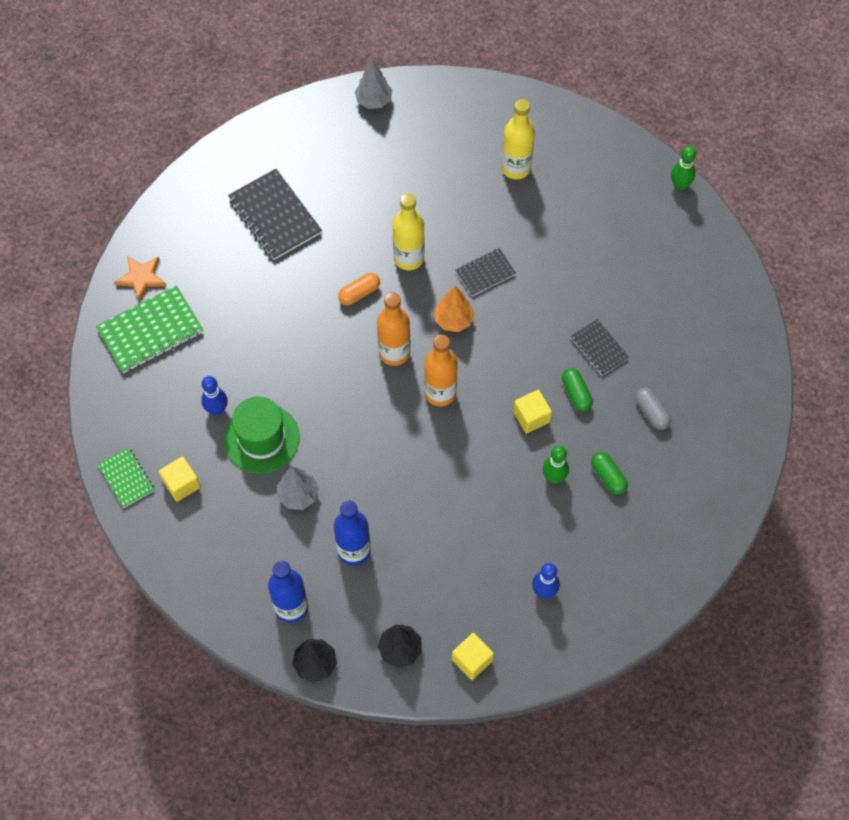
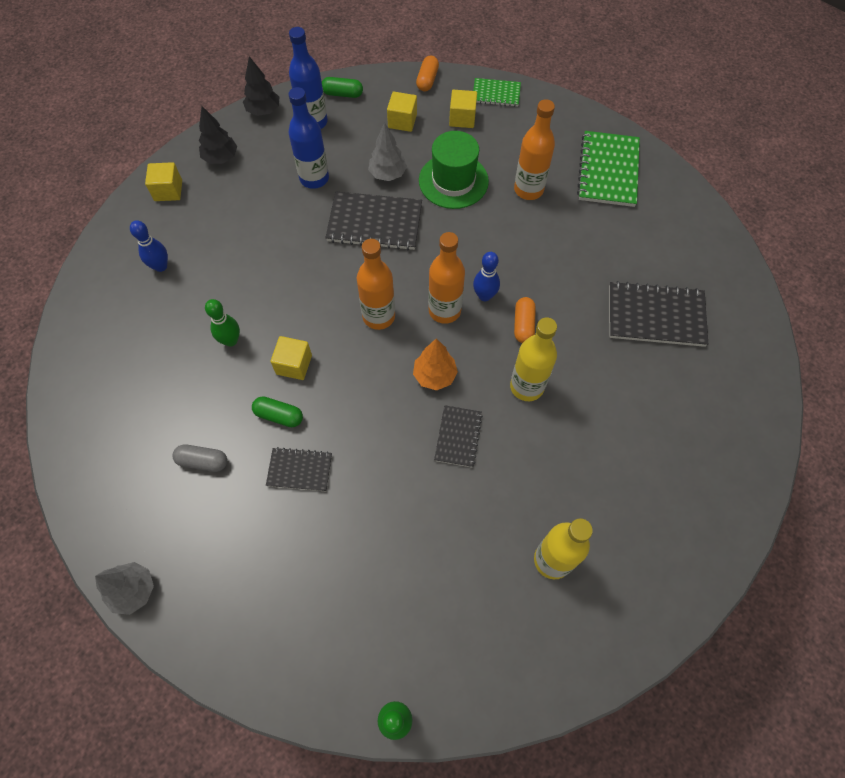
camera: 130 degrees right, 0 degrees up
(141, 278) = (664, 192): orange star -> none
(156, 550) = (427, 80): none -> orange capsule
(217, 409) = (502, 170): blue bowling pin -> blue bowling pin (484, 296)
(222, 375) = (528, 190): none -> orange bottle
(226, 531) = (402, 121): none -> yellow cube
(357, 464) = (374, 223): none -> black notebook
(373, 100) = (737, 488): grey tree -> grey tree (133, 590)
(608, 476) = (190, 379): green capsule -> green capsule (342, 94)

